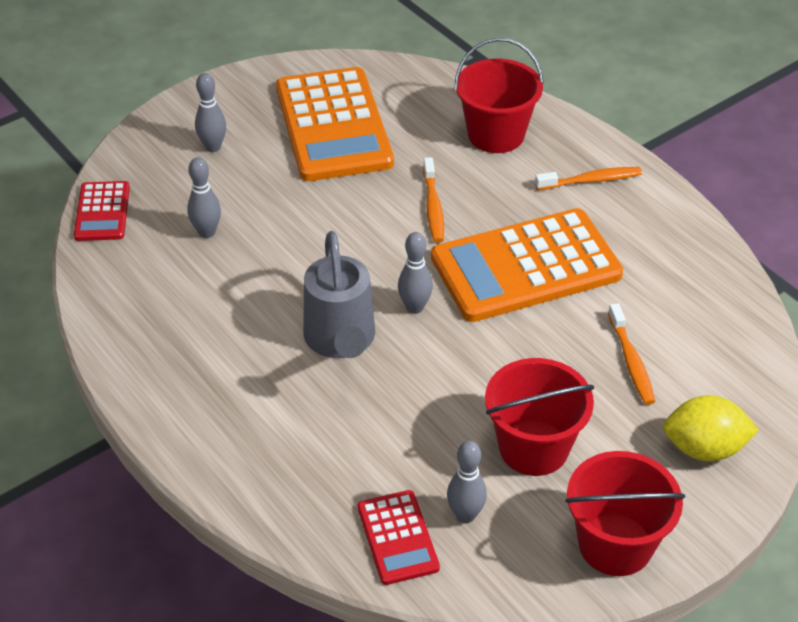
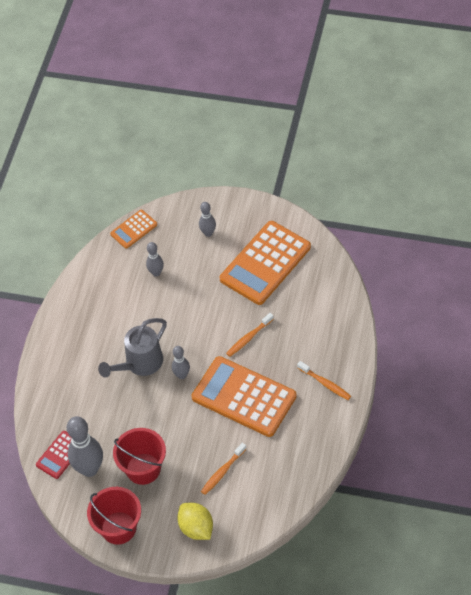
camera: 55 degrees right, 10 degrees up
(102, 212) = (134, 229): red calculator -> orange calculator
(465, 515) = (89, 469): grey bowling pin -> grey bowling pin, size x1.84
(496, 134) = (321, 326): red bucket -> none

